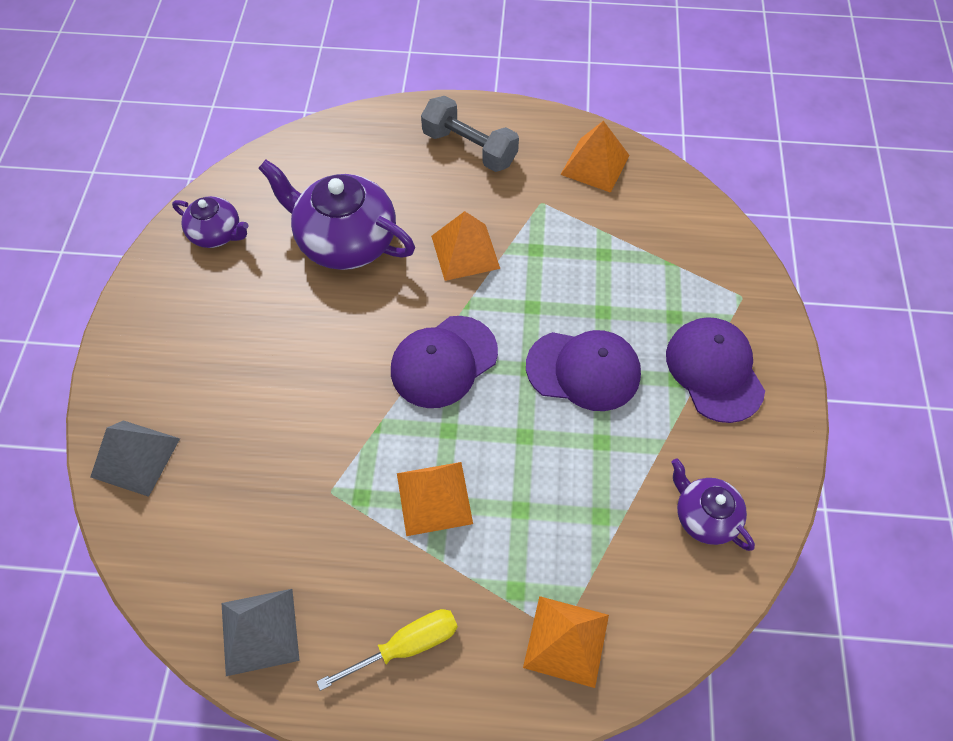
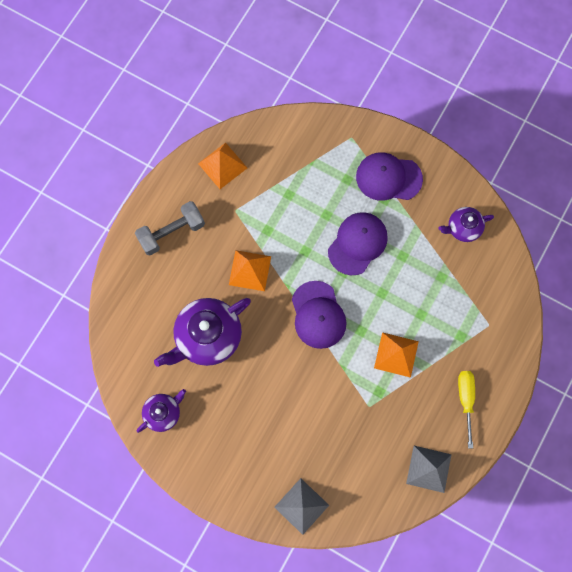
camera: 65 degrees left, 15 degrees up
(566, 641) = (494, 324): orange pyramid -> none

